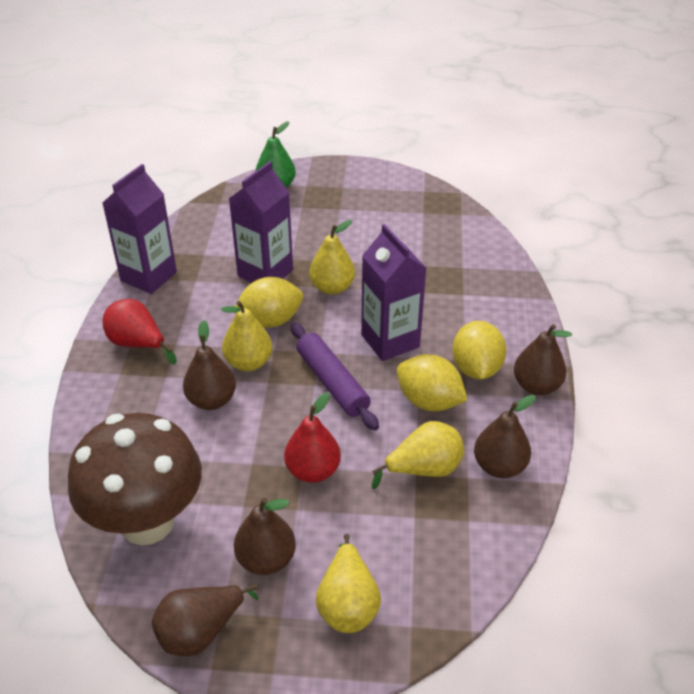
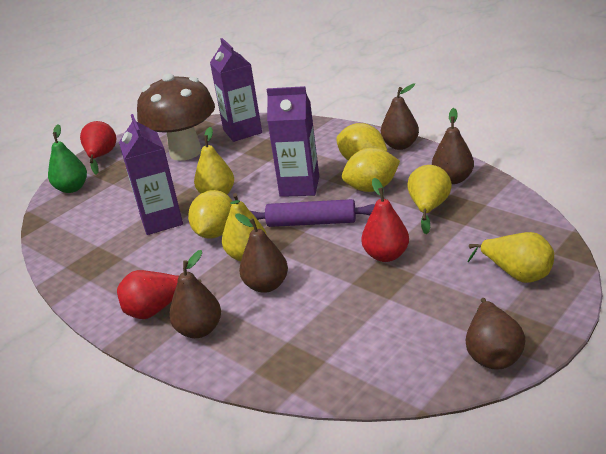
camera: 50 degrees left, 10 degrees down
(147, 522) = (361, 355): brown mushroom -> brown mushroom (185, 152)
(148, 276) = (83, 282): purple carton -> purple carton (242, 131)
(266, 559) = (449, 301): brown pear -> brown pear (199, 330)
(339, 173) = (101, 156): none -> red pear

